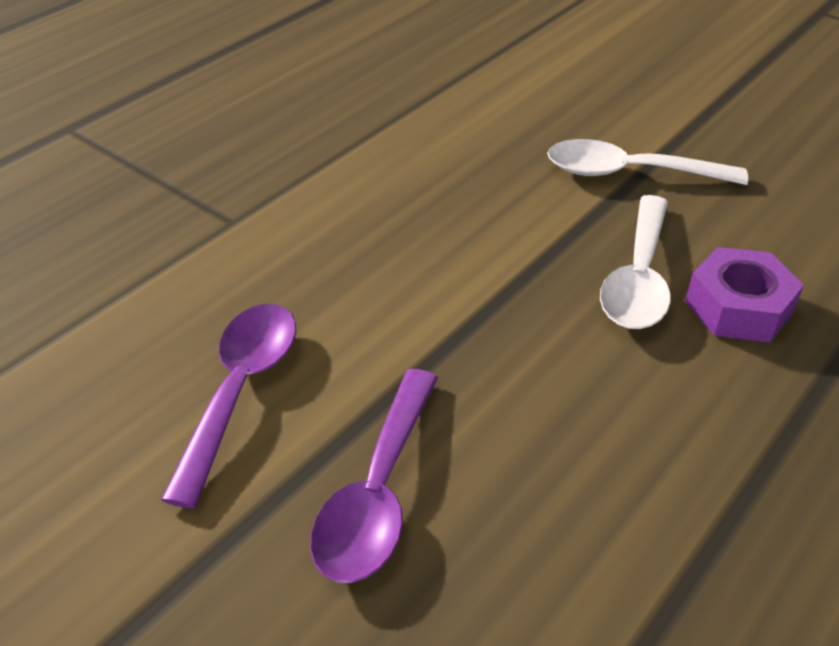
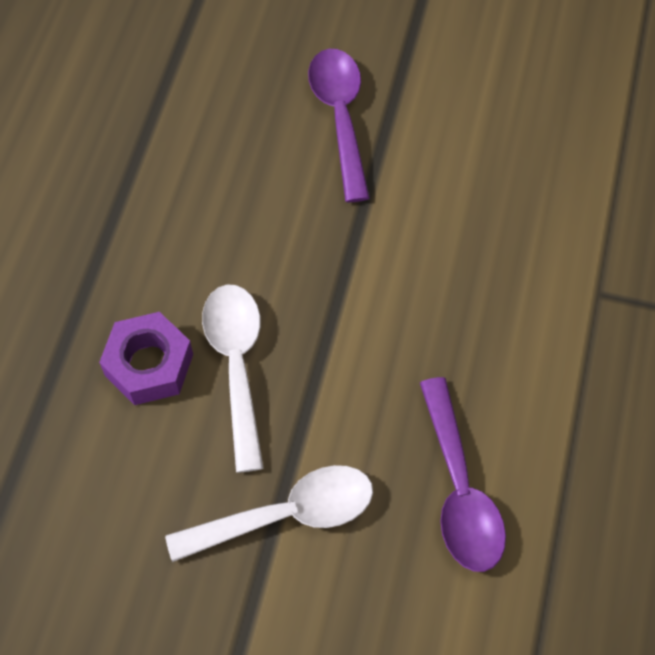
camera: 155 degrees right, 20 degrees up
(240, 391) = (468, 147): purple spoon -> purple spoon (459, 489)

